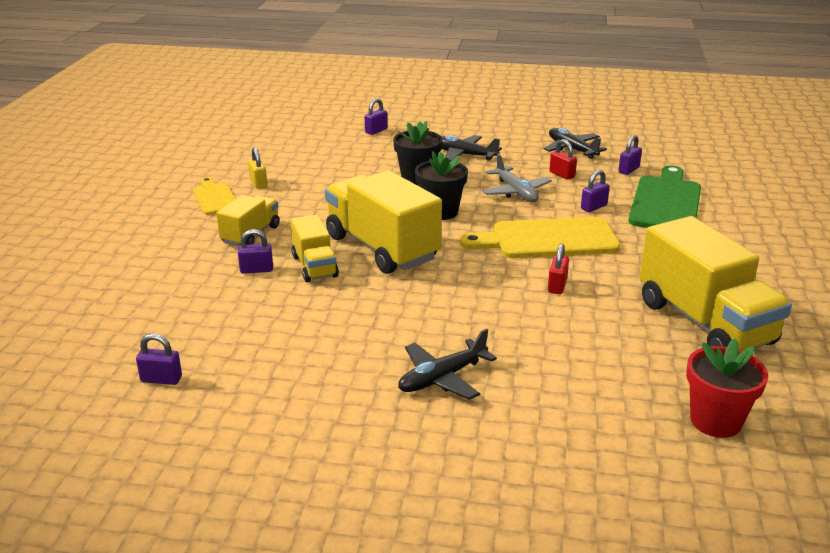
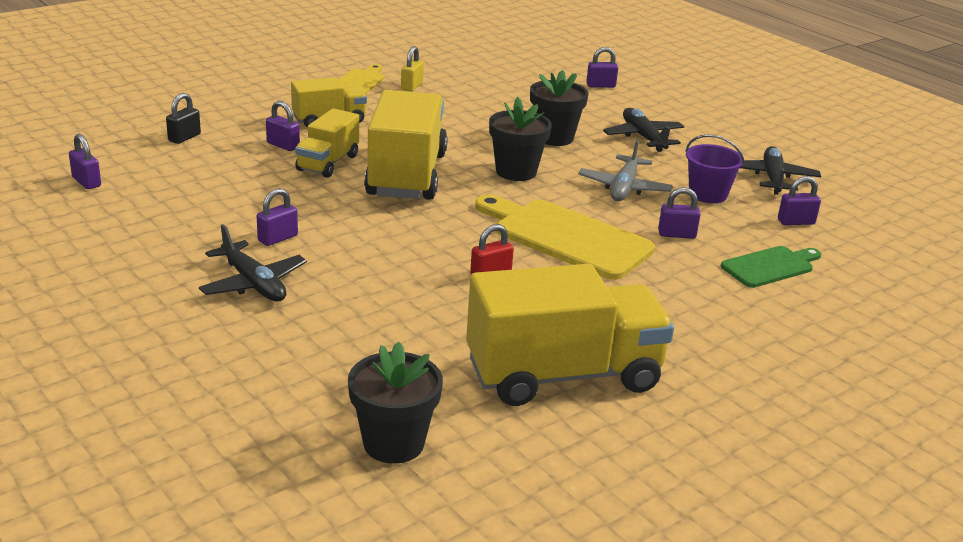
camera: 40 degrees right, 0 degrees up
(168, 302) = (184, 138): none -> black padlock
(392, 338) = (278, 238): none -> purple padlock
(442, 378) = (253, 283): black plane -> black plane turned 135 degrees counterclockwise
(562, 175) = (707, 194): red padlock -> purple bucket
(666, 202) = (770, 266): green cutting board -> green cutting board, size x0.57
(704, 323) = (563, 375): yellow truck -> yellow truck turned 120 degrees counterclockwise
(715, 421) = (393, 443): red flower pot -> black flower pot

